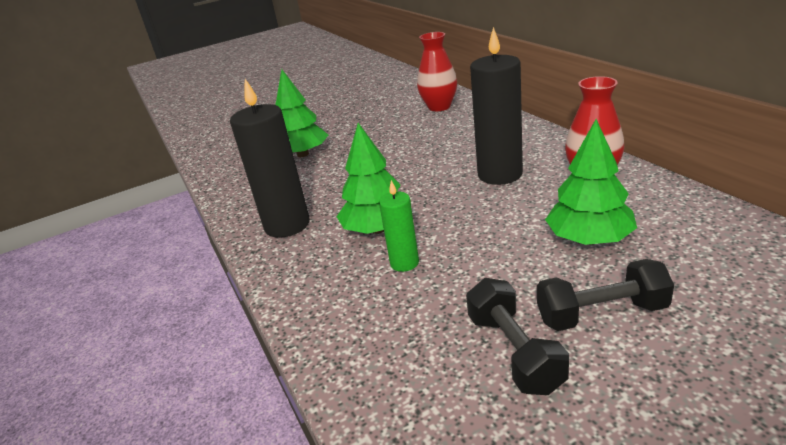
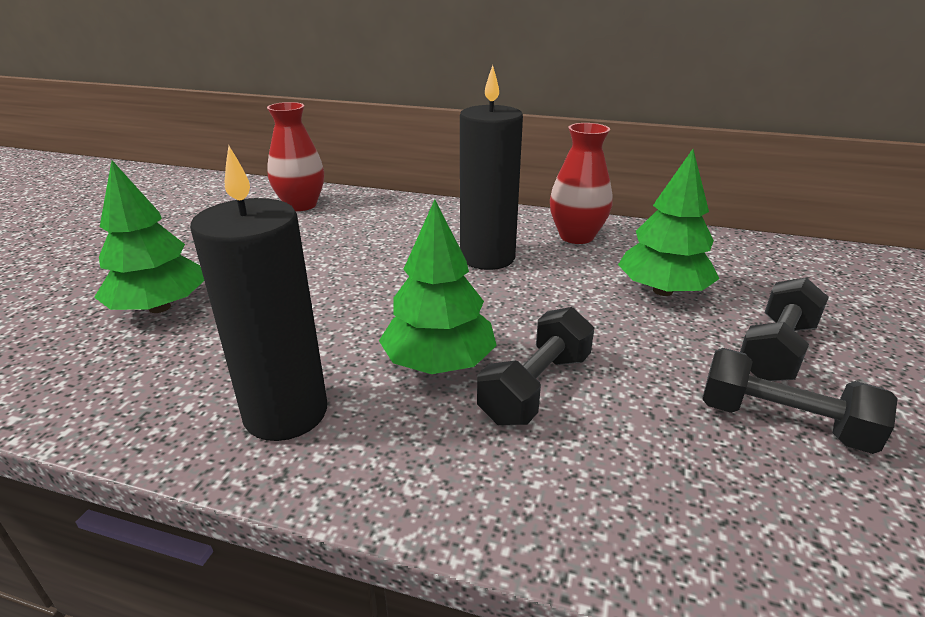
camera: 50 degrees left, 0 degrees up
(404, 263) = (535, 387): green candle -> black dumbbell

